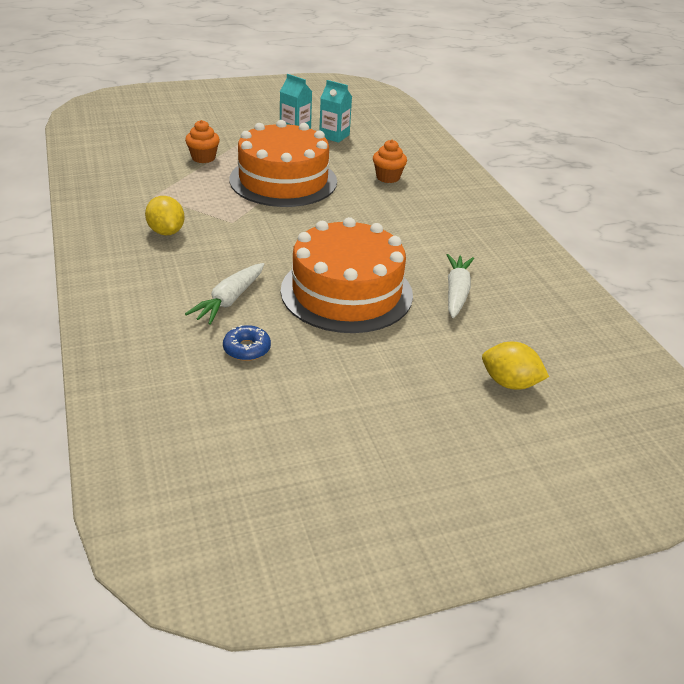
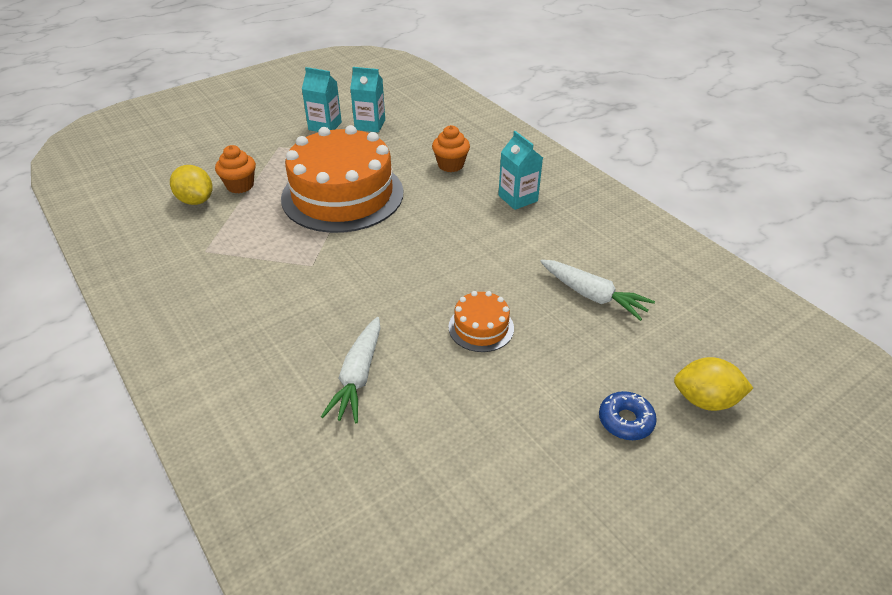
camera: 15 degrees left, 5 degrees up
(166, 231) = (241, 298): yellow lemon -> yellow lemon (196, 200)
(247, 349) = (410, 441): blue donut -> blue donut (625, 421)
(346, 292) = (481, 327): orange cake -> orange cake, size x0.43
(433, 212) = (518, 198): none -> turquoise carton
(456, 292) = (592, 295): white carrot -> white carrot turned 135 degrees clockwise

